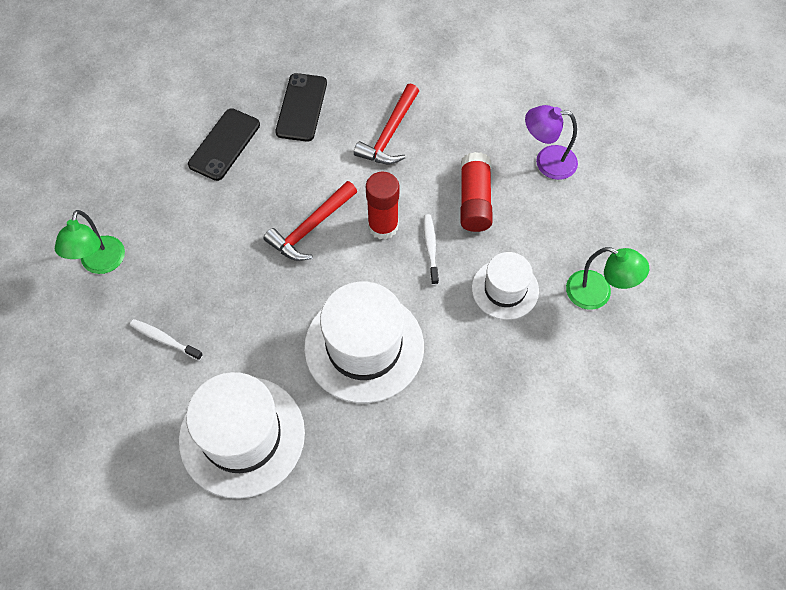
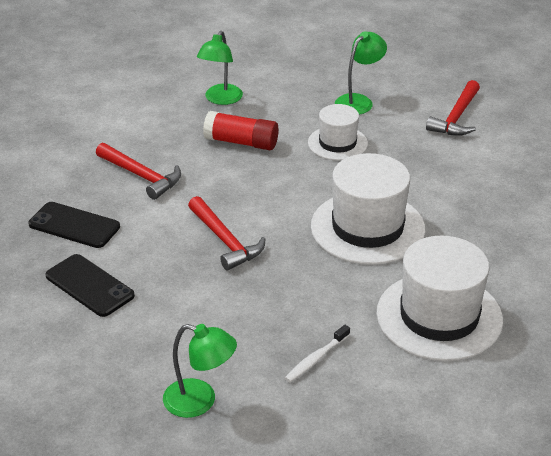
camera: 75 degrees left, 25 degrees down
(383, 226) = (244, 197): red glue stick -> none
(430, 248) = (280, 174): white toothbrush -> none
(547, 162) = (221, 99): purple lamp -> green lamp
(605, 404) = (456, 117): none -> red hammer

